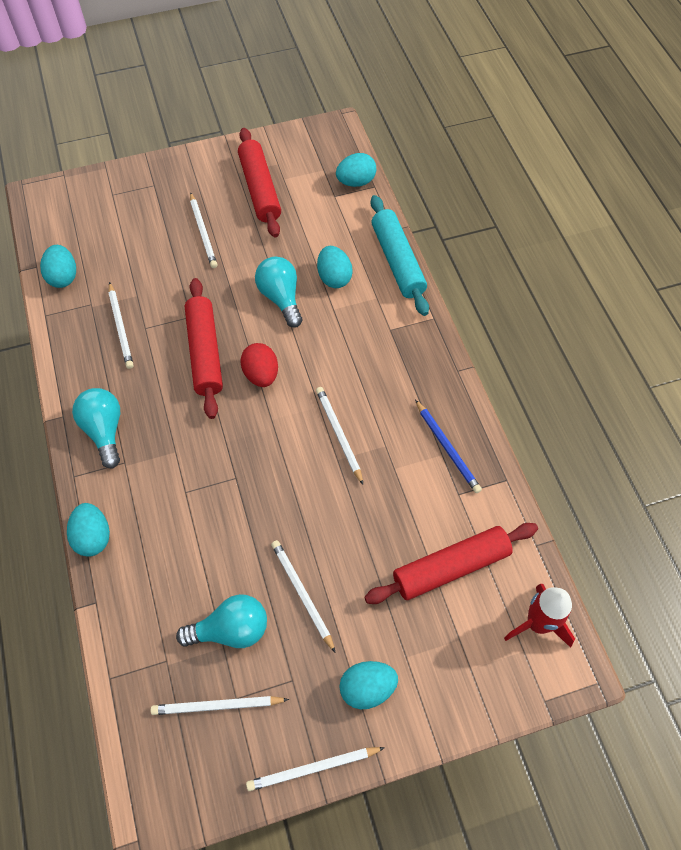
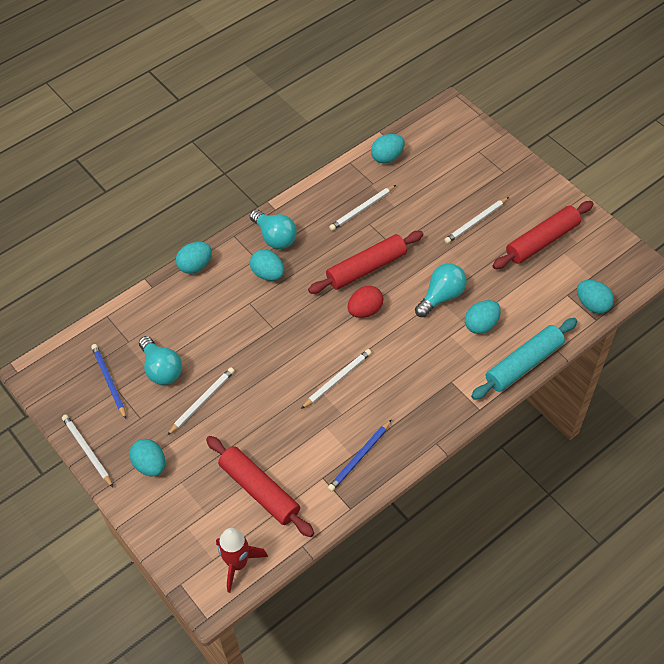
camera: 70 degrees right, 5 degrees down
(104, 431) = (275, 237): turquoise light bulb -> turquoise light bulb turned 90 degrees clockwise
(155, 456) = (268, 274): none -> turquoise egg
(217, 706) = (109, 381): white pencil -> blue pencil

